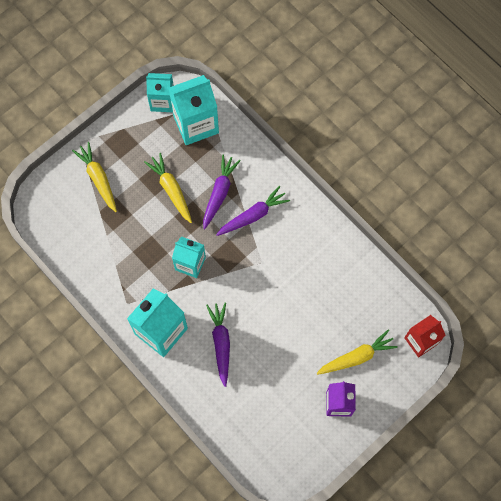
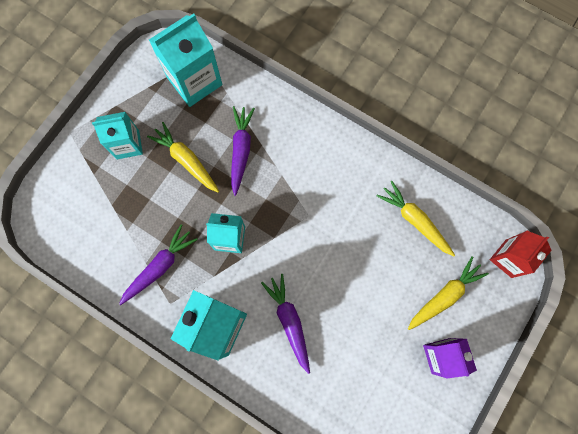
camera: 15 degrees left, 5 degrees up
(98, 179) = (101, 169): yellow carrot -> yellow carrot (415, 220)
(162, 101) = (151, 65): turquoise carton -> turquoise carton (128, 144)
(253, 215) = (285, 166): purple carrot -> purple carrot (159, 267)

